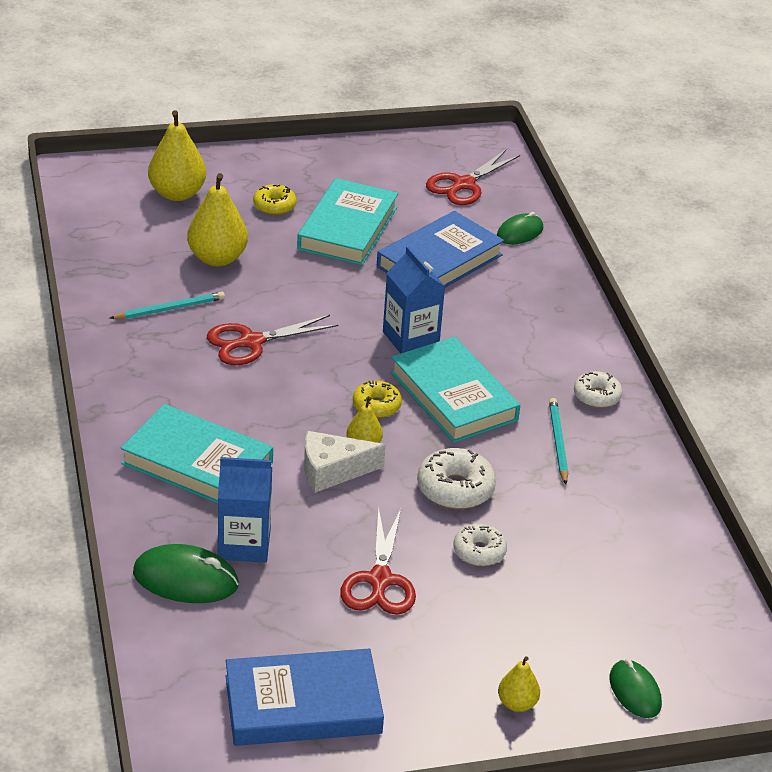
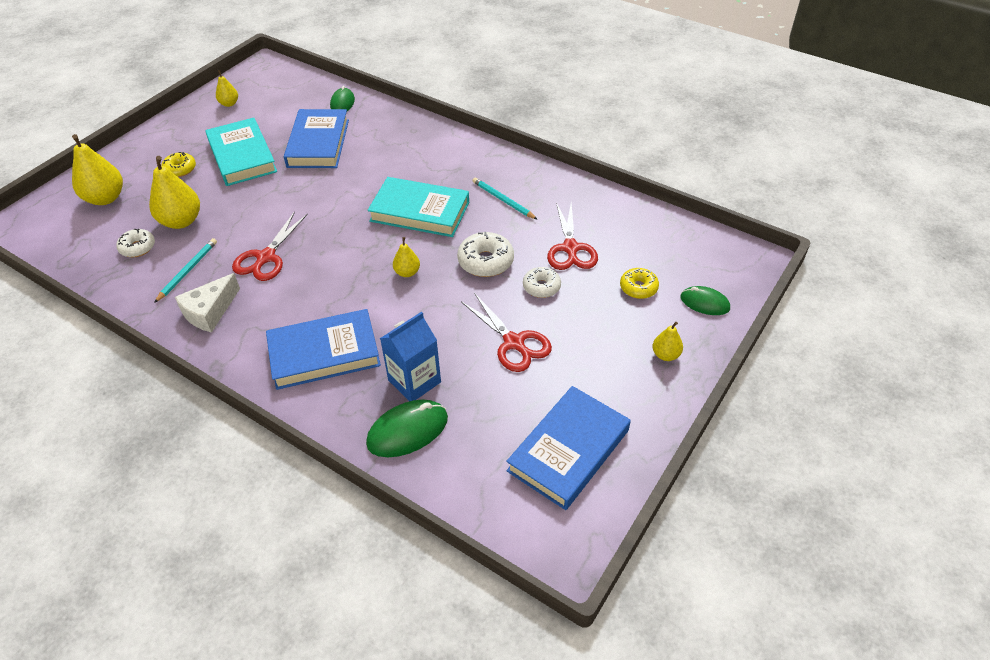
camera: 40 degrees left, 10 degrees up
(197, 463) = (324, 353): turquoise book -> blue book
(332, 471) = (408, 299): white cheese -> white cheese (210, 312)
(376, 406) = (386, 245): yellow donut -> yellow donut (638, 288)
(401, 164) = (229, 103): none -> yellow pear
(410, 338) = (356, 195): blue carton -> none
(464, 184) = (279, 95): red scissors -> red scissors (570, 248)
(596, 396) = (490, 163): white donut -> white donut (138, 247)

